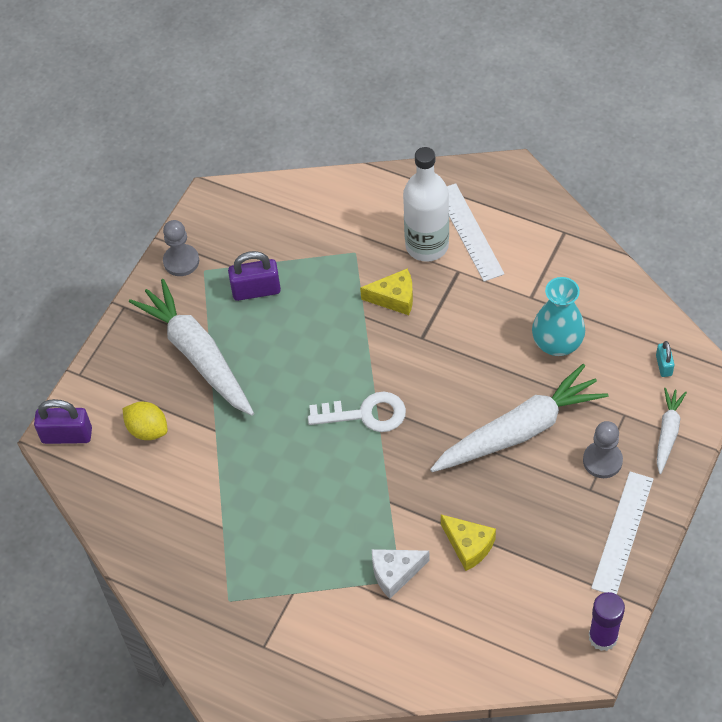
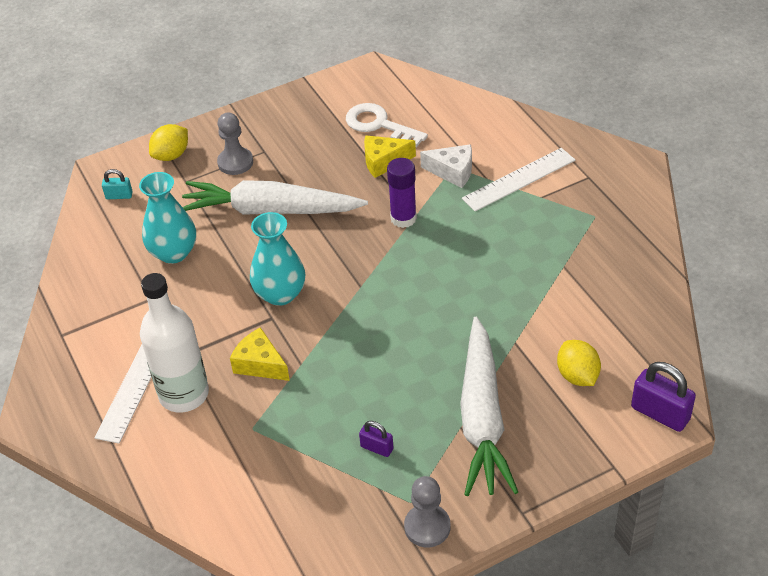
camera: 145 degrees left, 10 degrees down
(256, 290) = (377, 448): purple padlock -> purple padlock, size x0.56
(365, 414) = (375, 285): white key -> white key (379, 125)
(434, 360) = (280, 294): none -> turquoise vase
(468, 546) = (384, 162): yellow cheese -> yellow cheese turned 90 degrees counterclockwise
(603, 637) = (349, 76): purple glue stick -> purple glue stick (403, 218)
(622, 532) = (272, 118): white ruler -> white ruler (519, 179)
(663, 365) = (119, 196): turquoise padlock -> turquoise padlock turned 60 degrees clockwise
(668, 433) = (171, 155): white carrot -> yellow lemon

